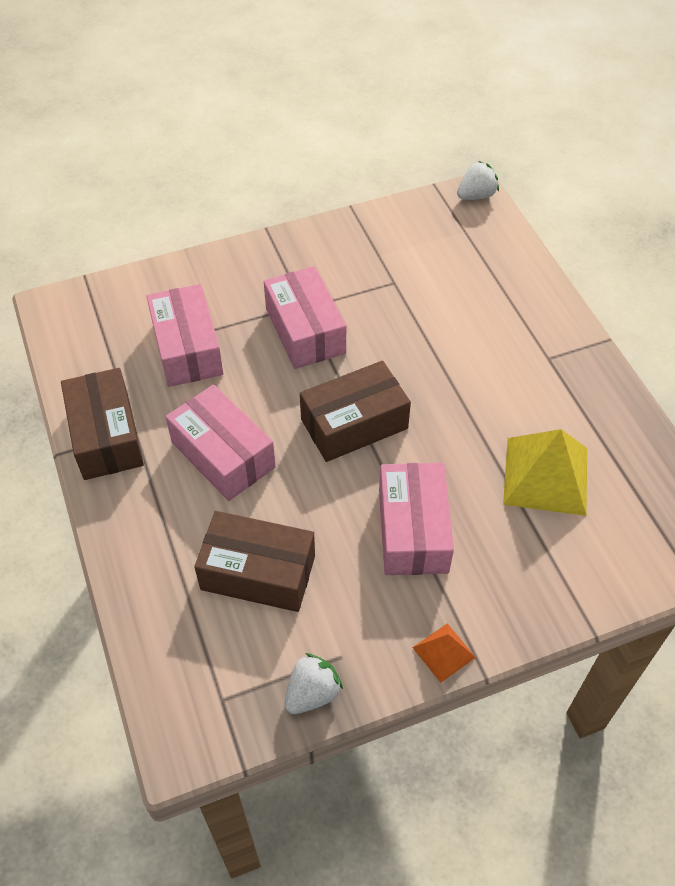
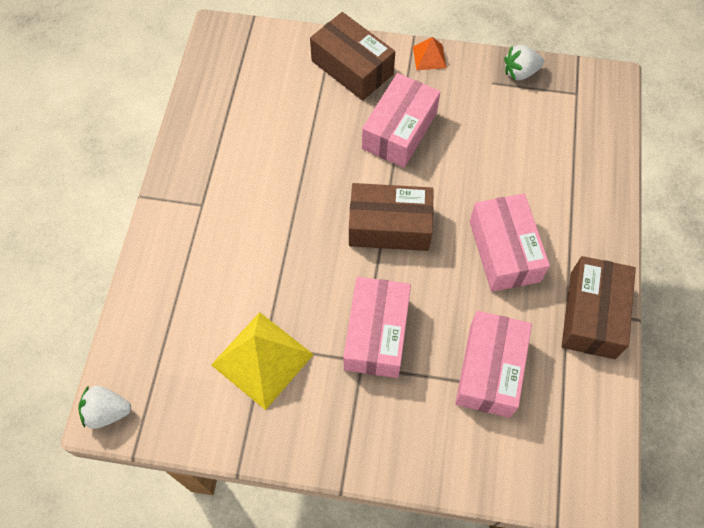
camera: 150 degrees left, 10 degrees up
(258, 572) = (519, 153): brown box -> brown box (352, 67)
(545, 475) = (283, 122): yellow pyramid -> yellow pyramid (262, 359)

